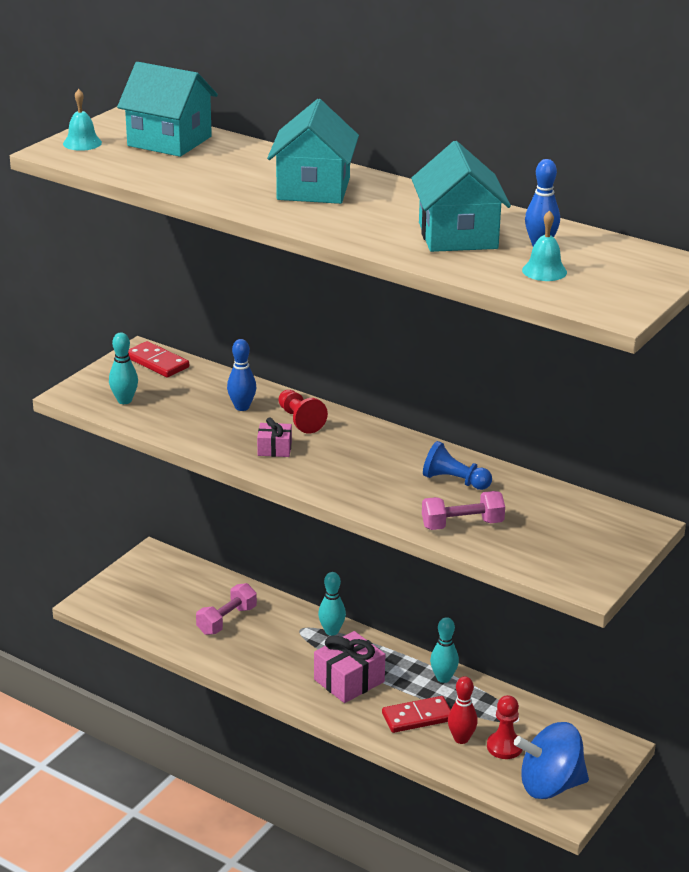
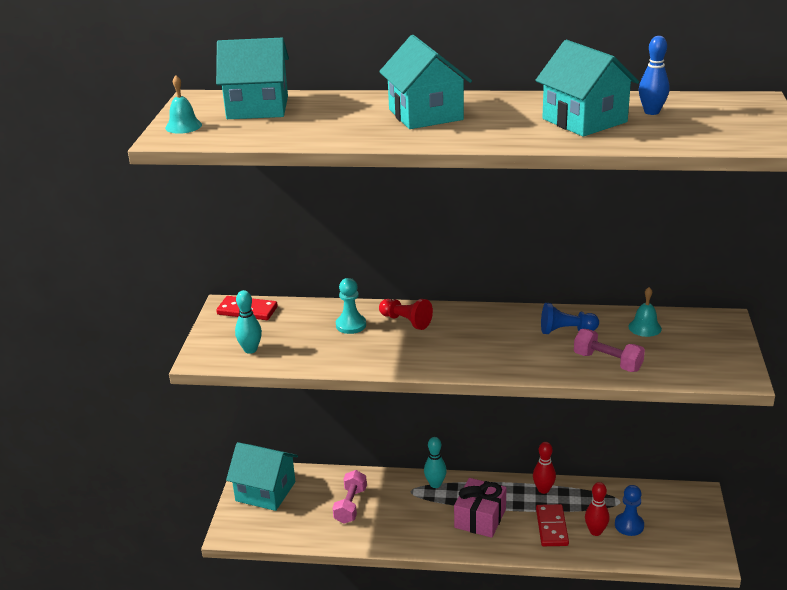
camera: 25 degrees left, 0 degrees up
(154, 577) = (265, 491): none -> turquoise house
(242, 407) = (351, 325): blue bowling pin -> turquoise pawn
(274, 449) = (410, 350): pink gift -> none
(417, 717) = (552, 527): red domino -> red domino turned 45 degrees counterclockwise
(443, 678) = (543, 489): turquoise bowling pin -> red bowling pin
(462, 524) = (607, 362): pink dumbbell -> pink dumbbell turned 75 degrees clockwise
(504, 747) = (629, 525): red pawn -> blue pawn
(544, 271) = (684, 128): turquoise bell -> turquoise bell (644, 327)
(550, 785) = (684, 542): blue spinning top -> none

